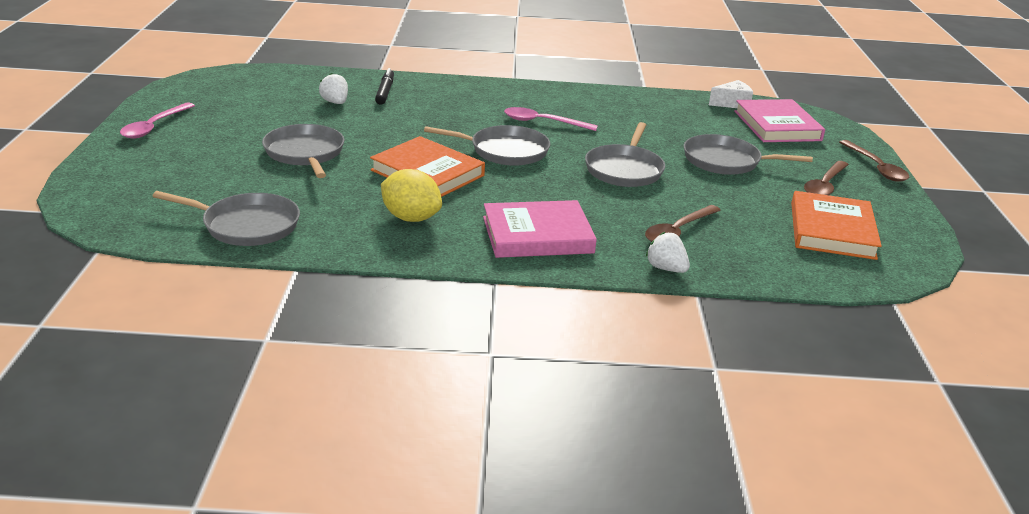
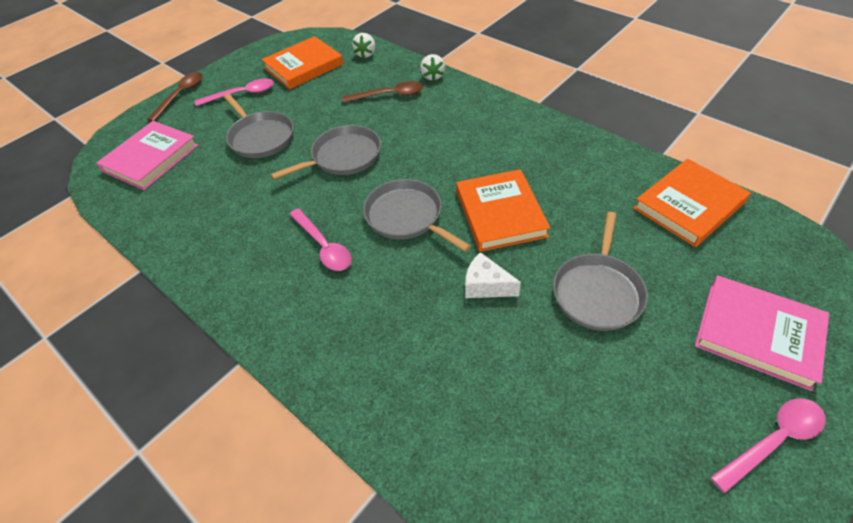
camera: 135 degrees left, 20 degrees up
(246, 225) = (688, 205): grey pan -> orange book
(335, 102) = (506, 398): white strawberry -> white strawberry (366, 54)
(385, 92) = (424, 399): black marker -> none
(411, 218) = (553, 167): yellow lemon -> none
(537, 235) = (479, 122): pink book -> pink book (757, 334)
(732, 104) = (124, 201): white cheese -> white cheese (486, 286)
(825, 185) = (242, 94): brown spoon -> pink spoon

